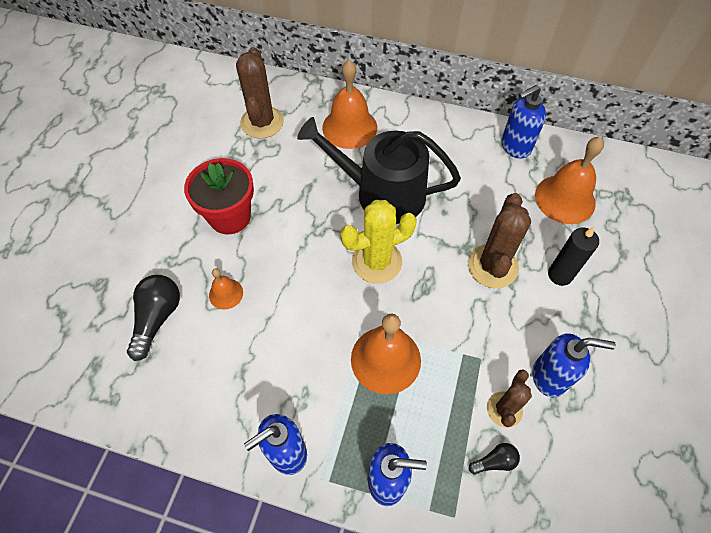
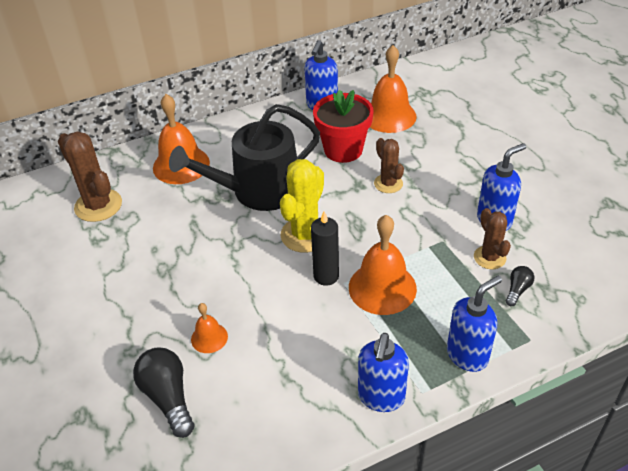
camera: 40 degrees left, 15 degrees down
(230, 217) = (148, 286): red flower pot -> red flower pot (343, 150)
(492, 266) = (388, 183): brown cactus -> brown cactus, size x0.62
(560, 275) = (435, 160): black candle -> black candle (326, 276)

